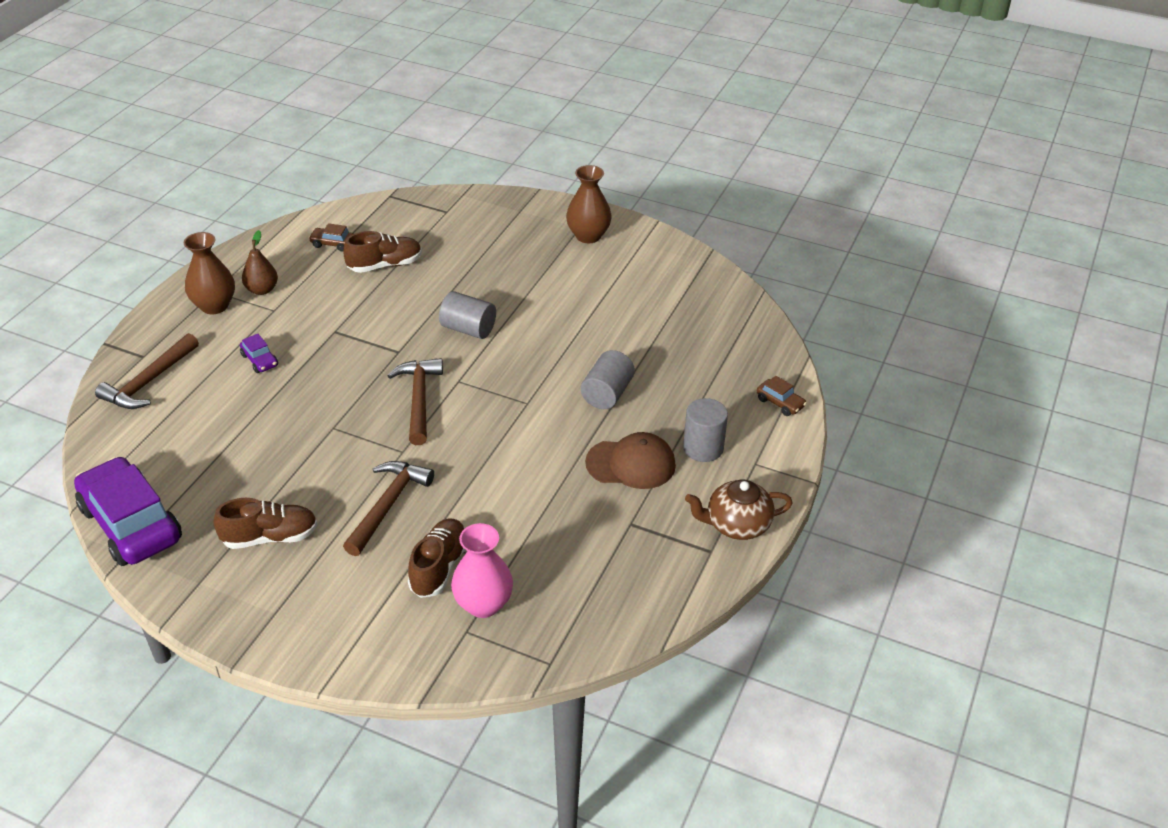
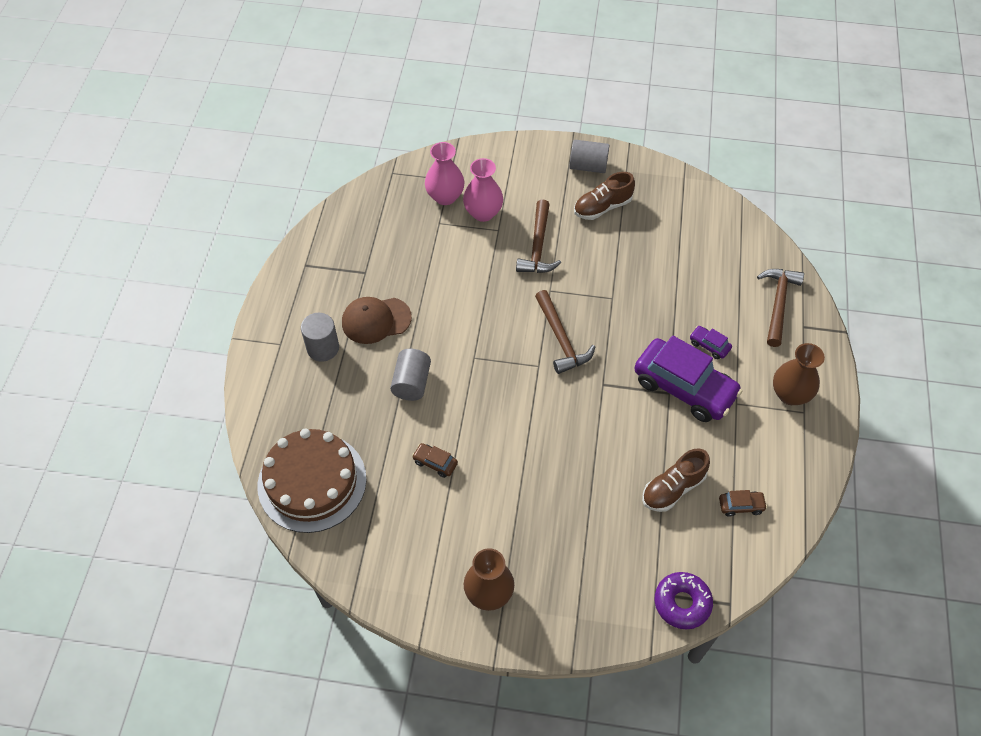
camera: 165 degrees right, 15 degrees up
(131, 524) = (697, 195): purple car -> purple car (684, 387)
(262, 290) = (763, 425): brown pear -> none
(428, 202) = (682, 603): none -> purple donut
(439, 567) = (483, 213): brown shoe -> pink vase
(468, 329) = (555, 425): grey cylinder -> grey cylinder (588, 166)
(734, 335) = (312, 482): none -> brown cake
(736, 525) = (289, 288): brown teapot -> none
(780, 403) = (264, 410): brown car -> brown car (435, 463)

